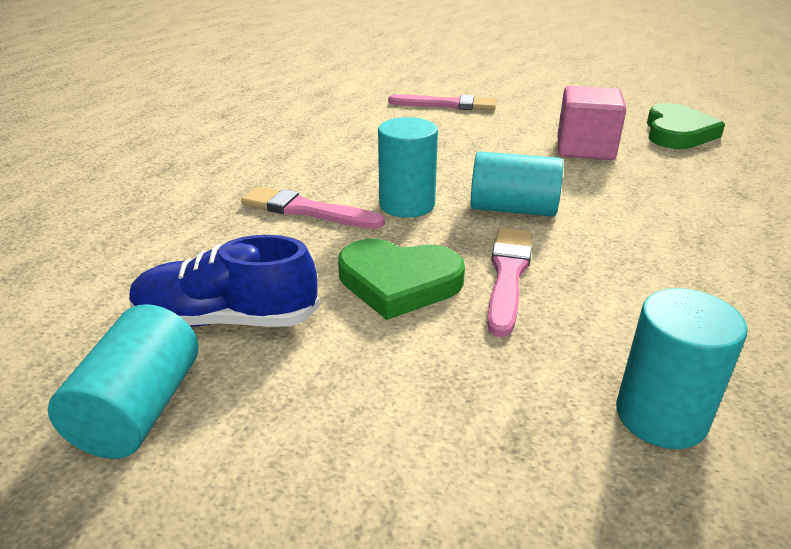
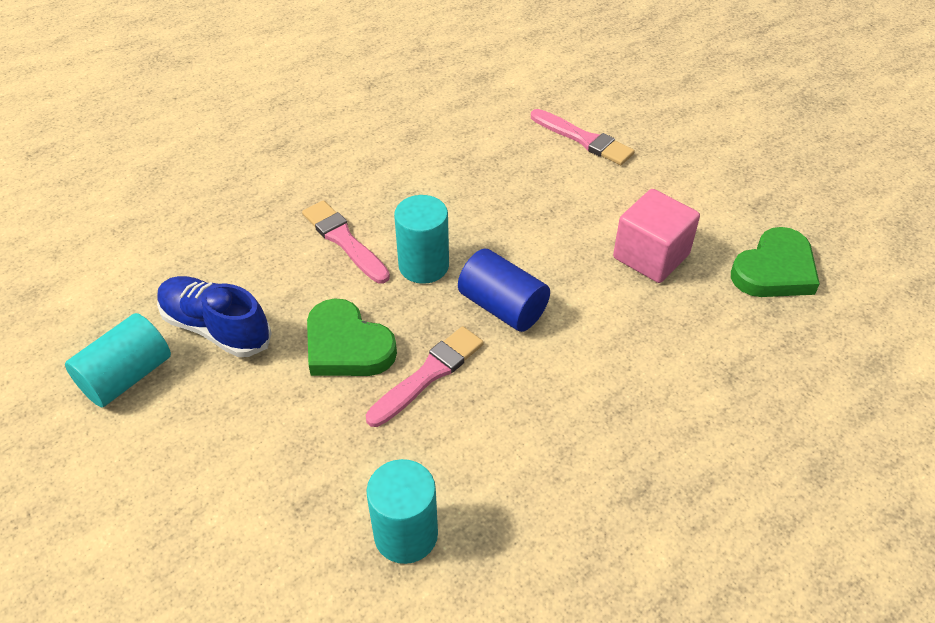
camera: 30 degrees right, 15 degrees up
(513, 209) = (502, 307): turquoise cylinder -> blue cylinder

